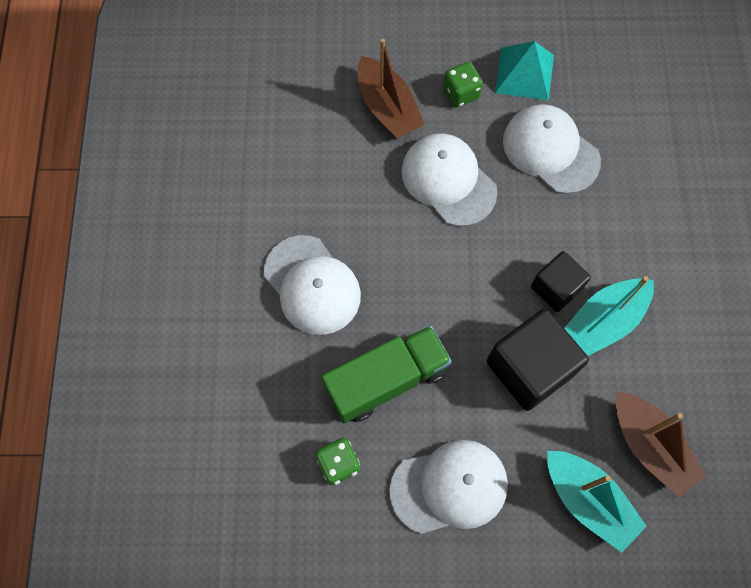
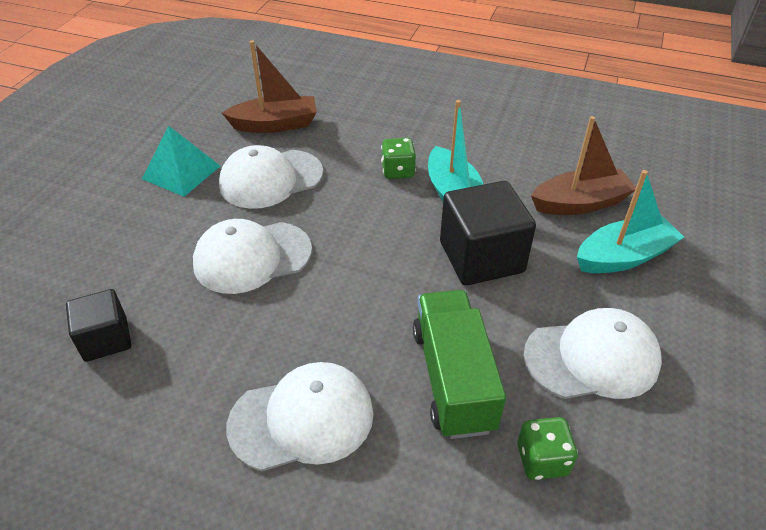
camera: 70 degrees left, 25 degrees down
(387, 107) = (132, 281): brown boat -> brown boat (275, 124)
(449, 487) = (592, 358): white cap -> white cap turned 75 degrees clockwise
(461, 93) = (164, 220): green dice -> green dice (398, 171)
(556, 288) = (408, 216): black cube -> black cube (106, 339)

